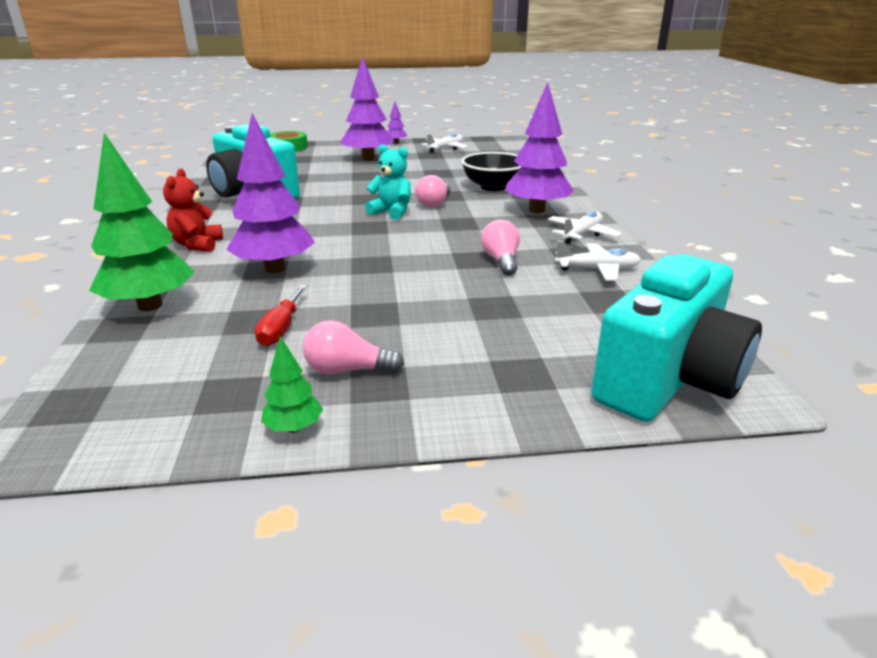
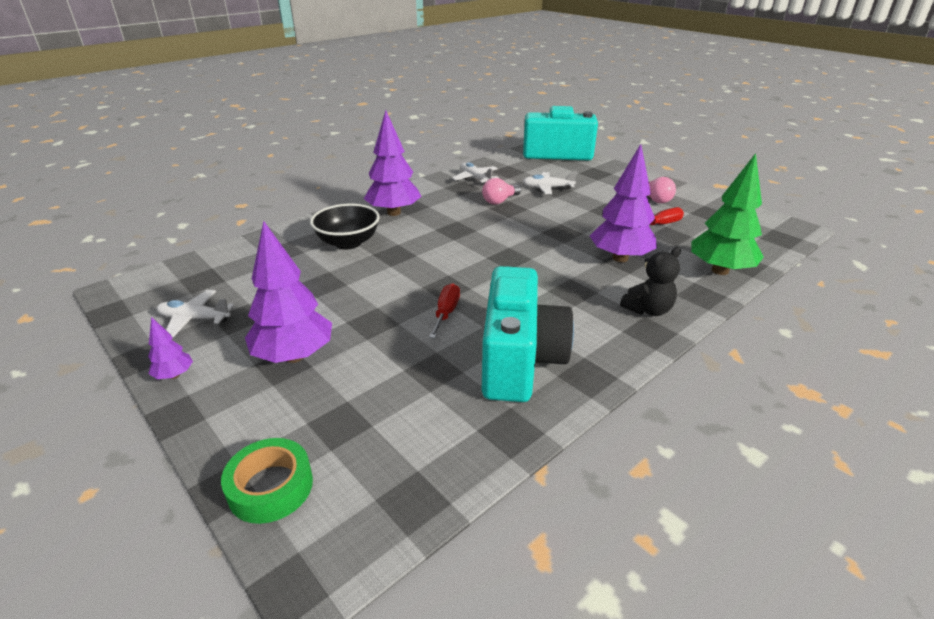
camera: 125 degrees left, 5 degrees up
(197, 245) = (648, 310): red teddy bear -> black teddy bear
(294, 428) = (695, 195): green tree -> none
(337, 191) = (446, 313): none -> red screwdriver
(391, 212) = (466, 262): turquoise teddy bear -> none
(434, 203) = (423, 252): pink light bulb -> none
(582, 234) = (426, 191): white plane -> white plane (547, 188)

